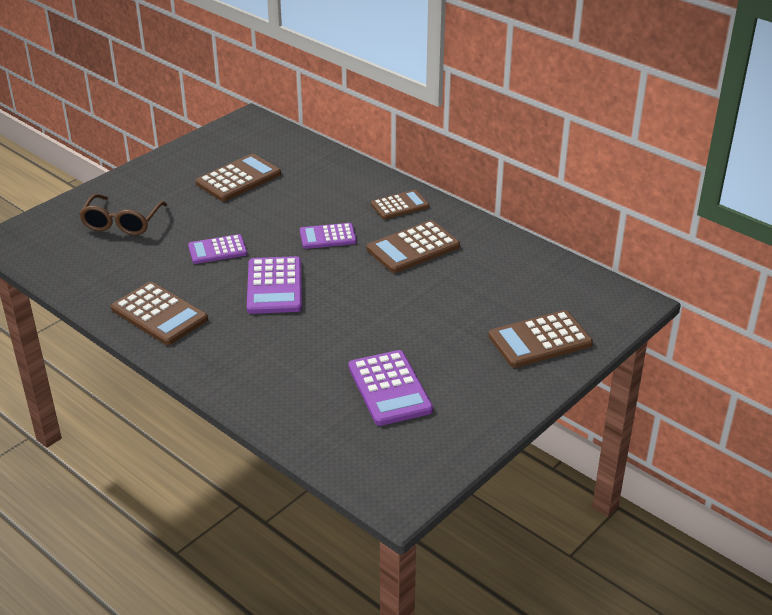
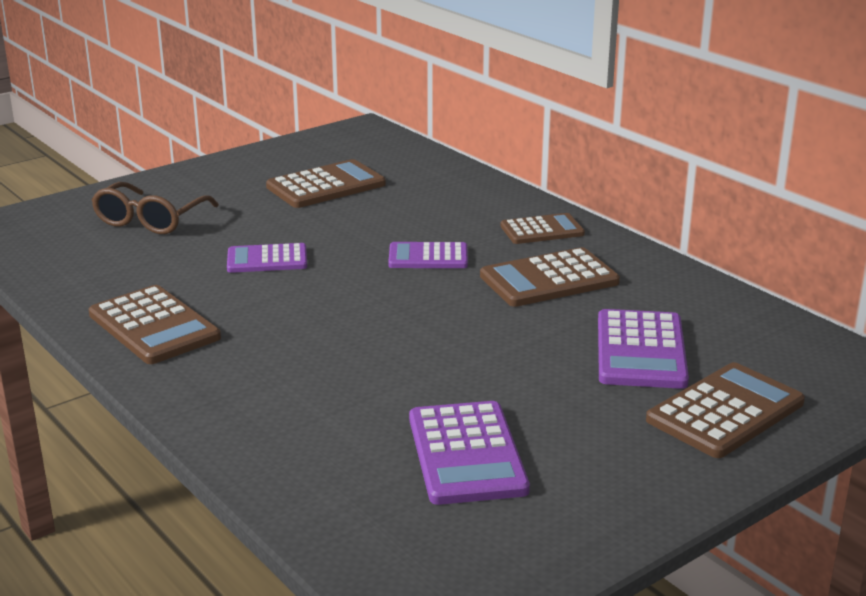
camera: 10 degrees right, 10 degrees down
(274, 286) = (332, 307): purple calculator -> purple calculator (641, 350)
(540, 340) = (725, 411): brown calculator -> brown calculator turned 150 degrees clockwise

